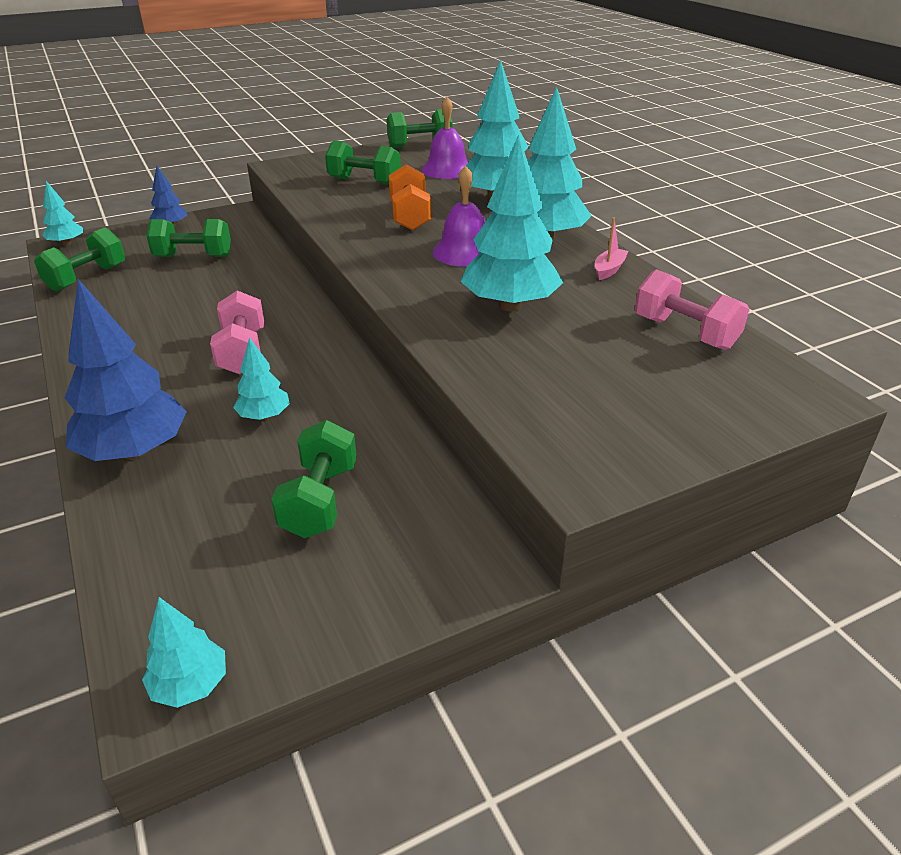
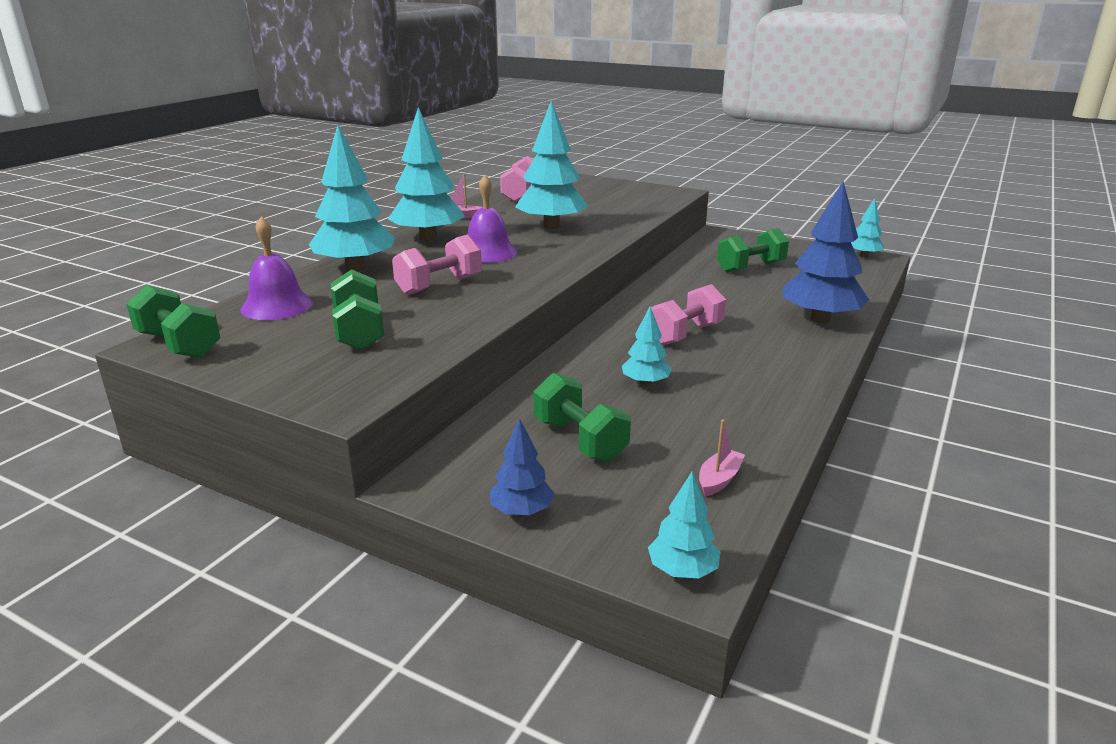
camera: 125 degrees left, 10 degrees down
(87, 278) = (719, 479): green dumbbell -> pink boat
(264, 416) = (727, 301): turquoise tree -> turquoise tree (645, 383)
(410, 216) = (439, 285): orange dumbbell -> pink dumbbell

